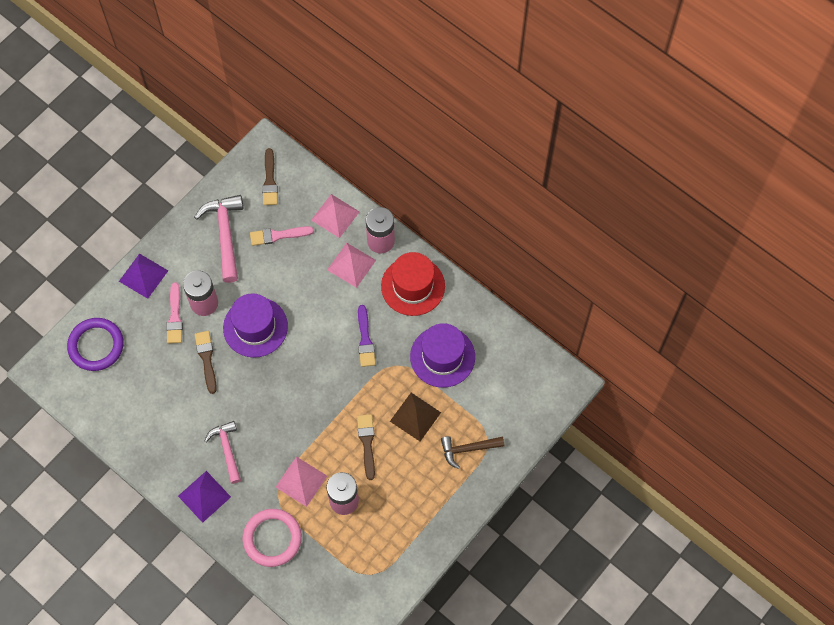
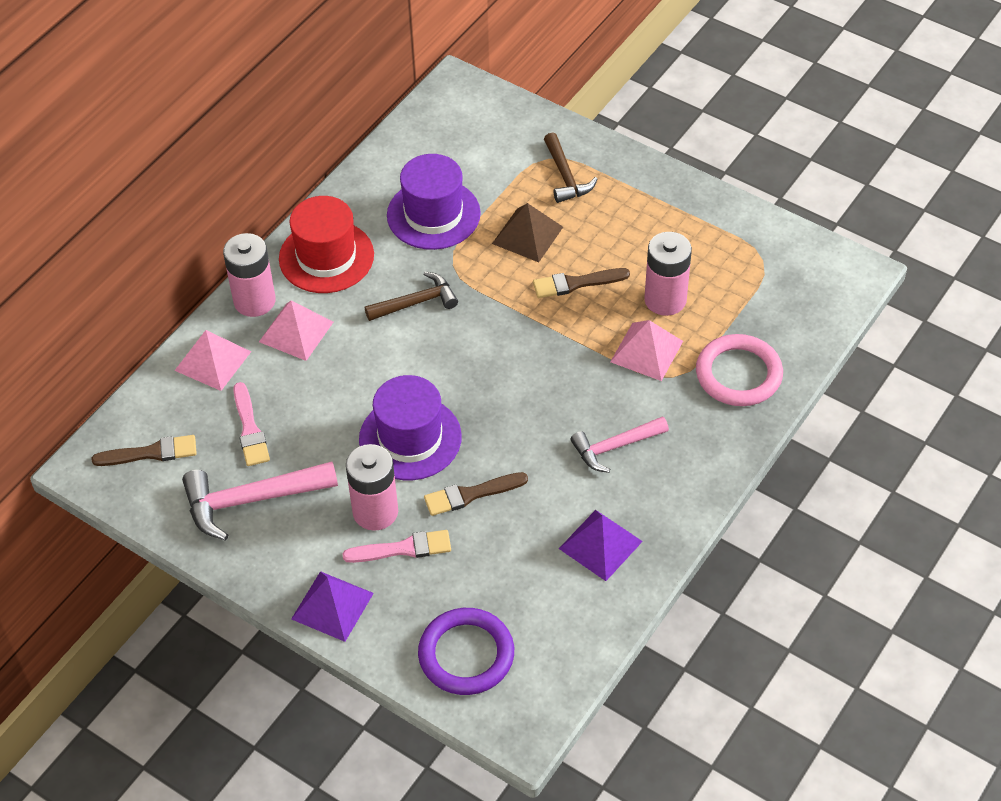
camera: 95 degrees left, 15 degrees down
(204, 496) = (693, 465): purple pyramid -> purple pyramid (600, 545)
(365, 339) = (416, 302): purple brush -> brown hammer

